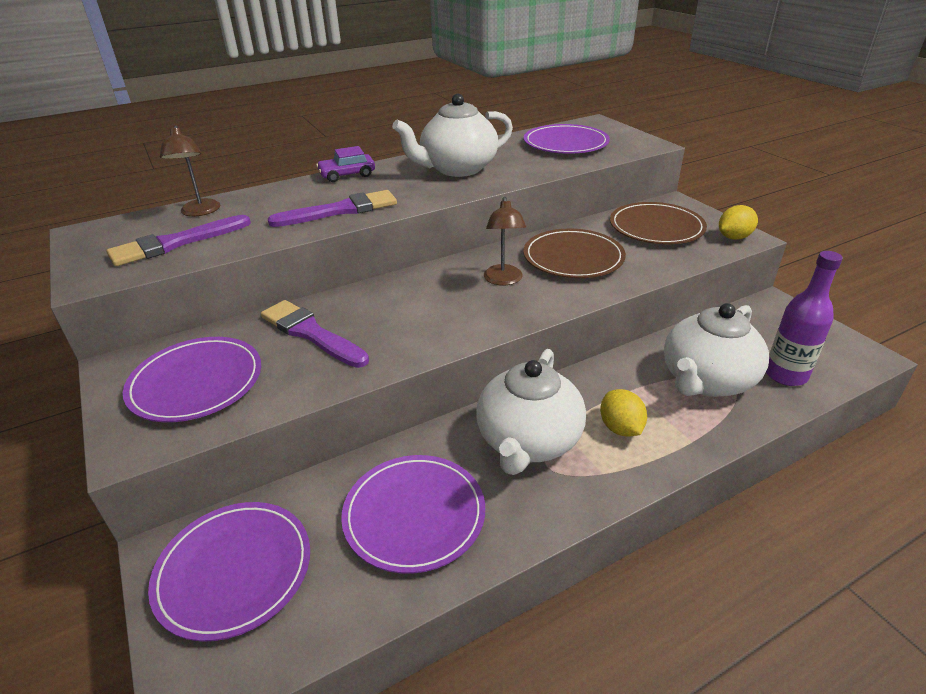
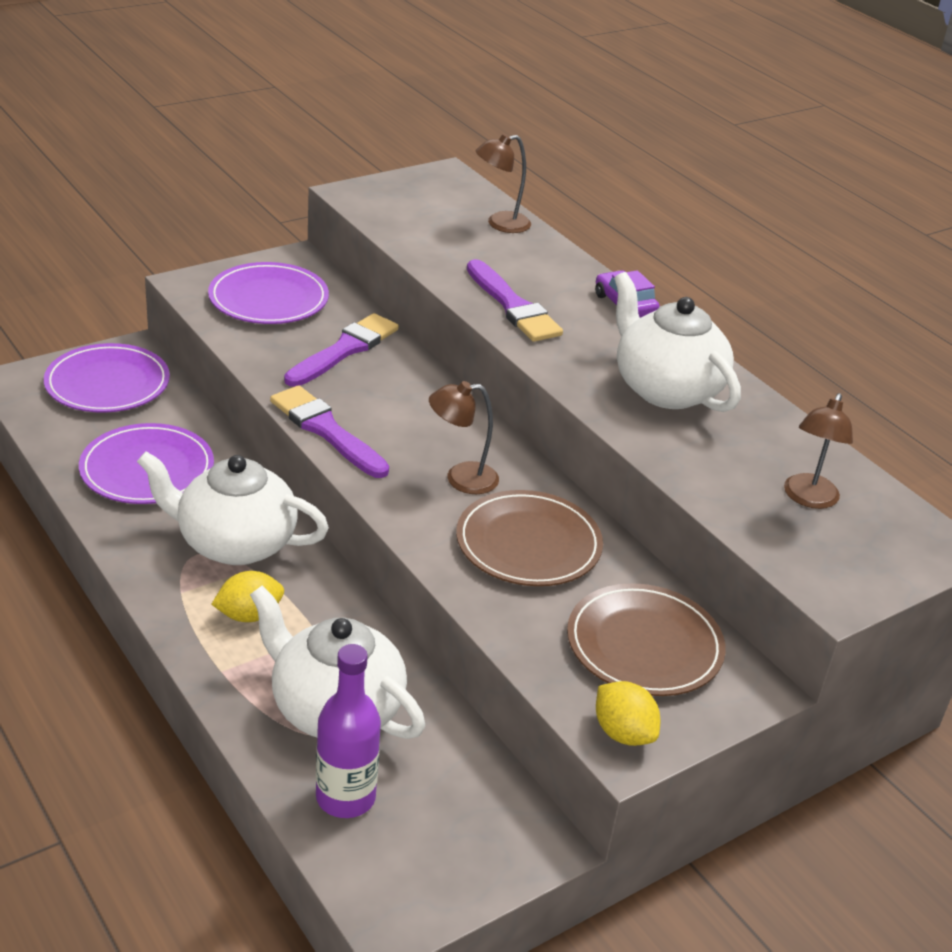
camera: 80 degrees right, 0 degrees up
(175, 243) = (424, 221): purple brush -> purple brush (326, 430)
(565, 143) = (808, 498): purple plate -> brown lamp

